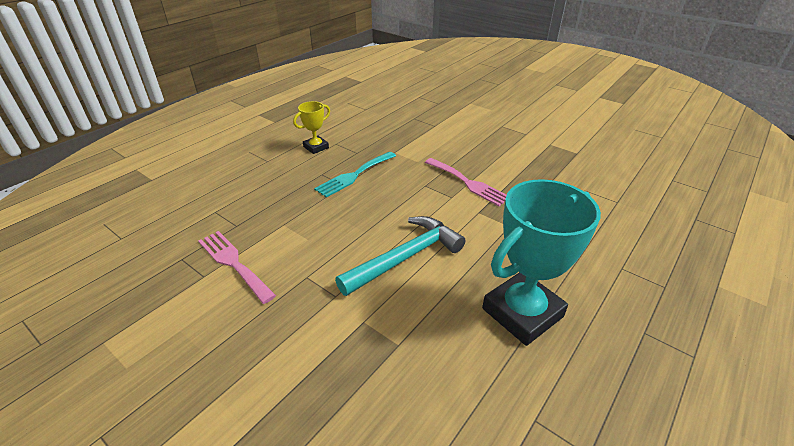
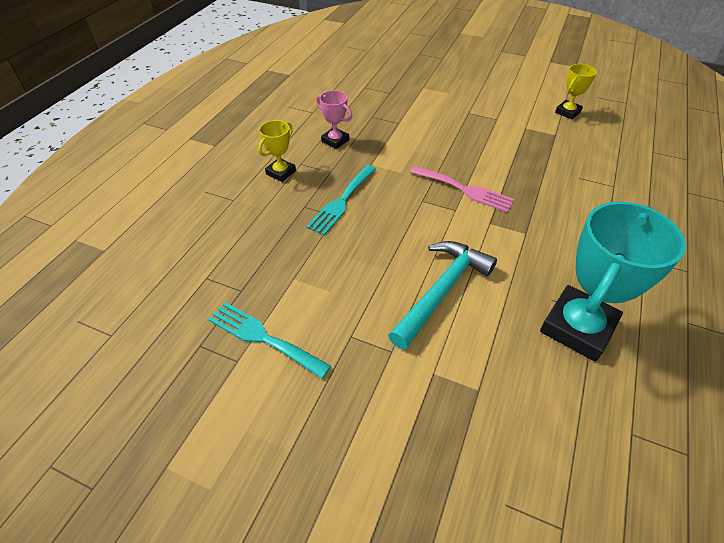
camera: 15 degrees left, 10 degrees up
(233, 263) = (263, 337): pink fork -> turquoise fork
(373, 131) = (335, 141): none -> pink trophy
(598, 137) = (567, 112): none -> yellow trophy

